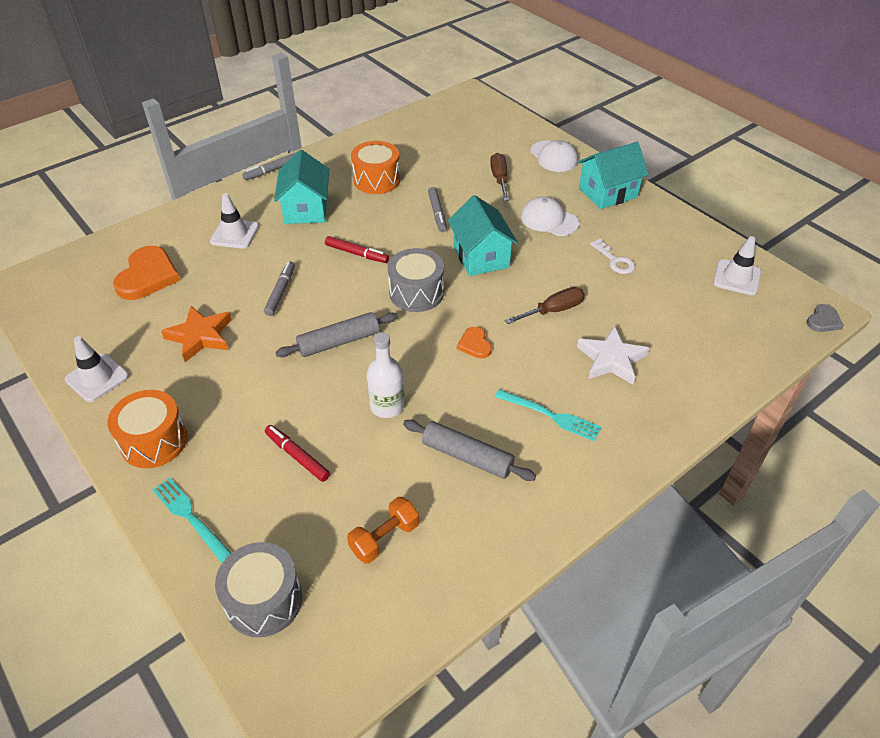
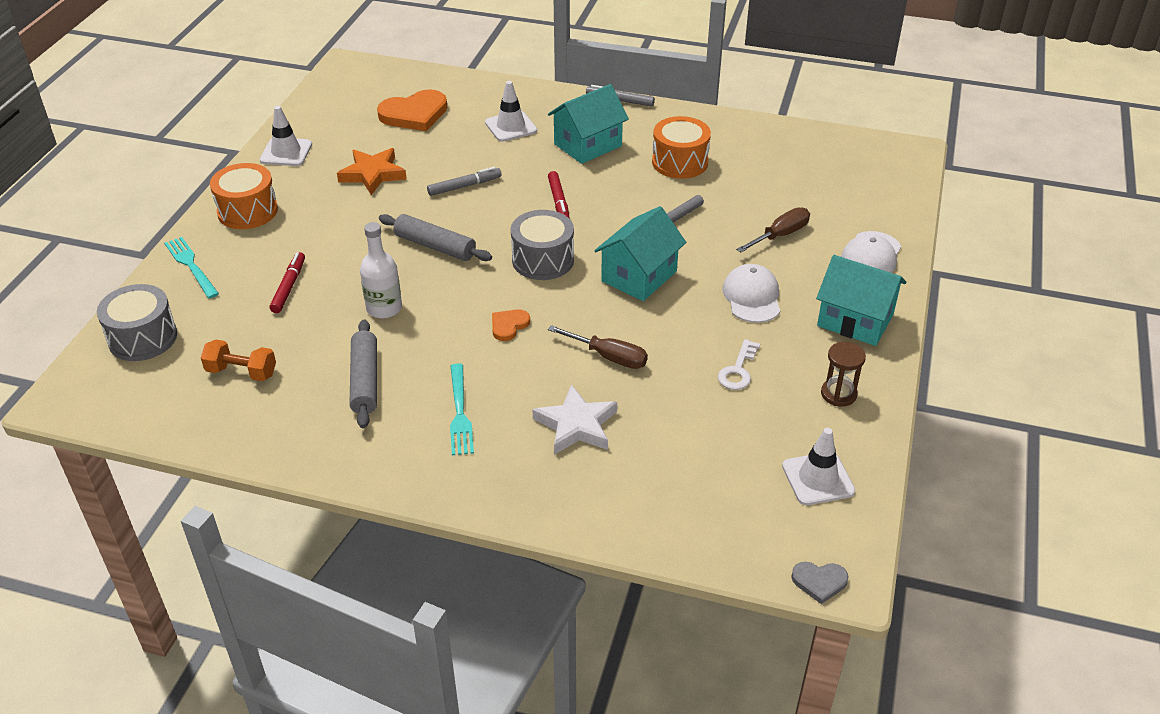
camera: 55 degrees right, 5 degrees down
(190, 517) = (191, 265): turquoise fork -> turquoise fork turned 45 degrees counterclockwise
(668, 232) = (838, 394): none -> brown hourglass

